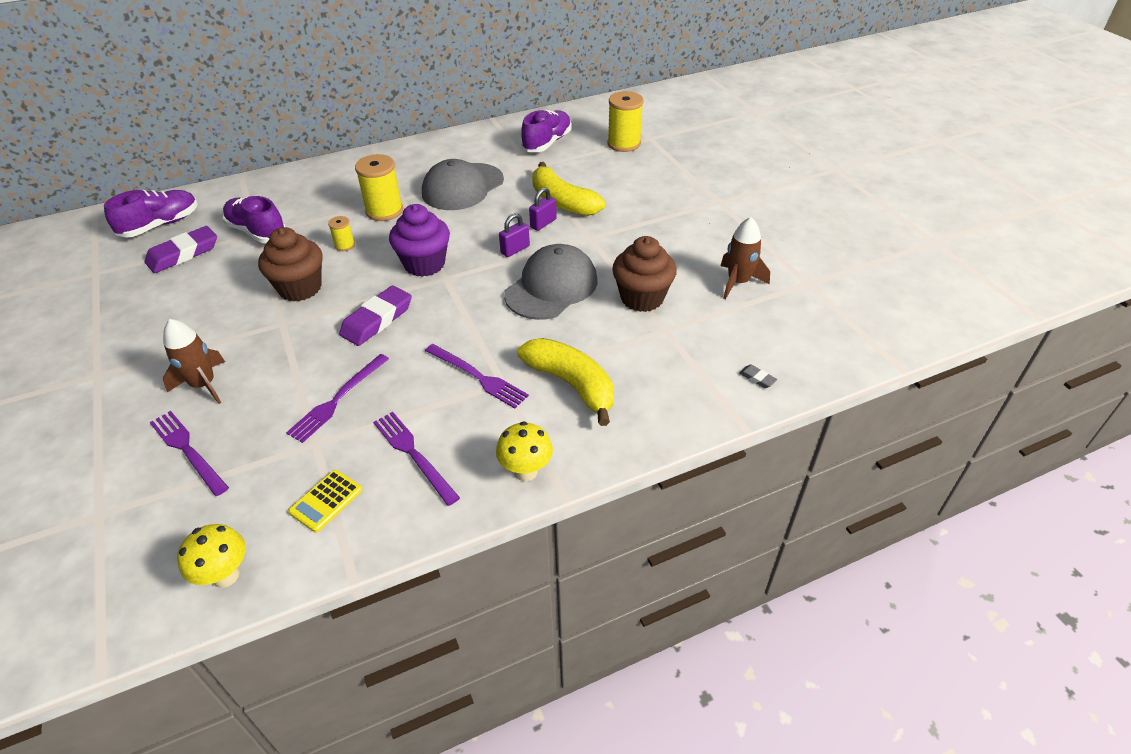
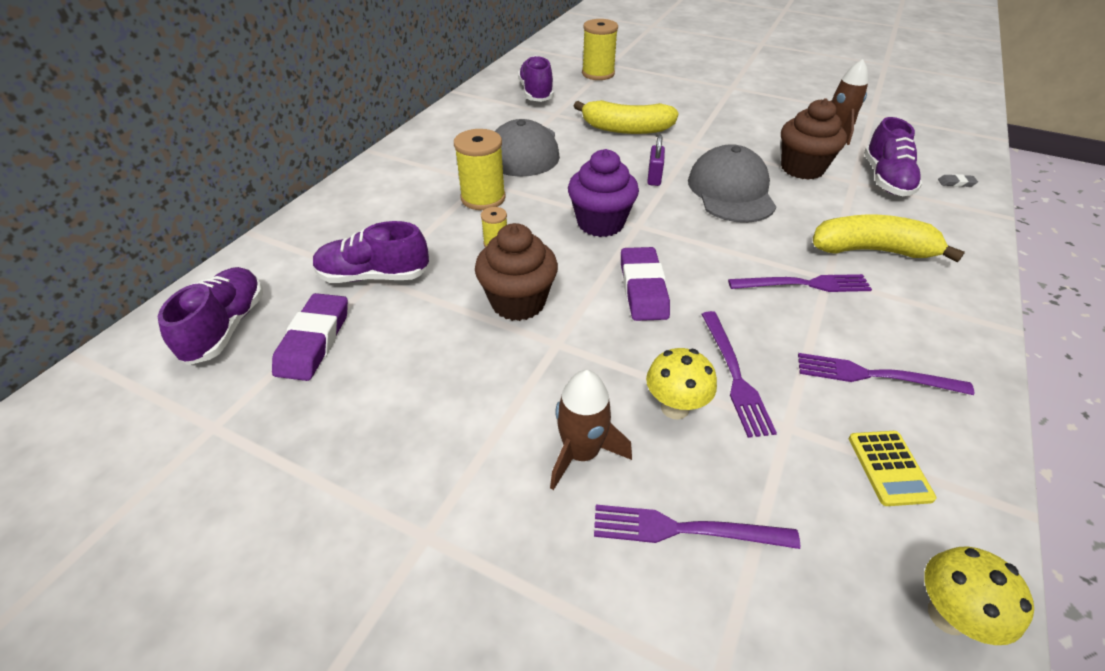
camera: 40 degrees left, 0 degrees up
(526, 471) = (963, 330): yellow mushroom -> yellow mushroom (675, 408)
(543, 223) = (640, 150): purple padlock -> none
(697, 342) = (886, 179): none -> purple shoe

